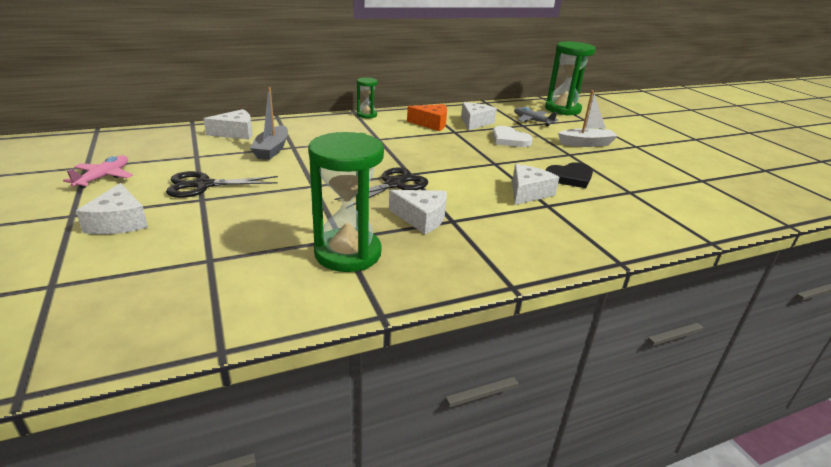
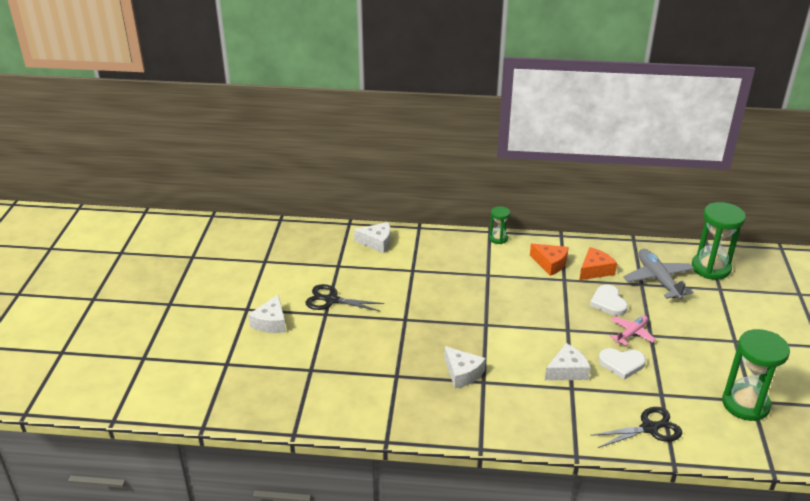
camera: 30 degrees right, 5 degrees up
(104, 177) = (272, 276): pink plane -> pink plane (631, 333)
(272, 150) = (395, 270): grey boat -> none
(348, 253) = (393, 389): green hourglass -> green hourglass (745, 404)
(394, 185) = (465, 334): black scissors -> black scissors (649, 428)
(475, 122) = (595, 270): white cheese -> orange cheese
(532, 121) = (658, 279): grey plane -> grey plane, size x1.62
(570, 177) = (621, 364): black heart -> white heart
(586, 144) = (683, 325): white boat -> none

